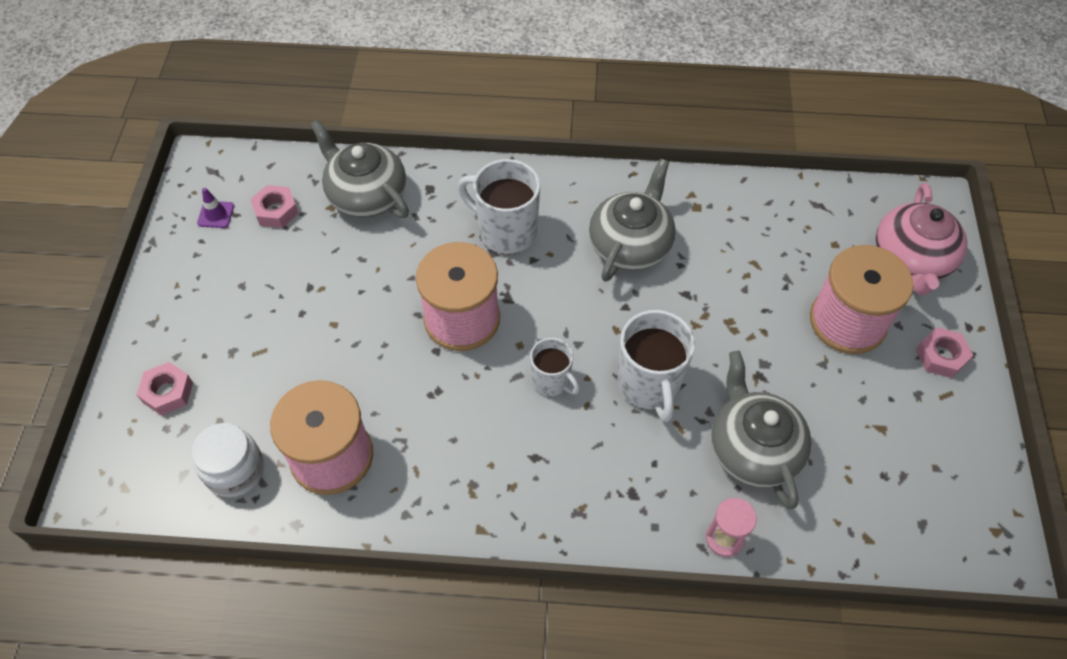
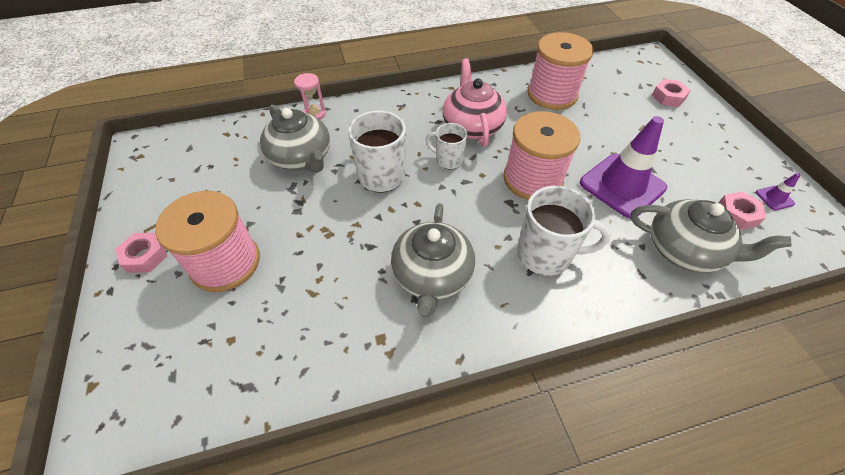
camera: 160 degrees right, 5 degrees down
(235, 470) = (595, 78): white jar -> none
(364, 278) = (622, 185): none -> purple traffic cone
(911, 259) = (149, 346): pink teapot -> pink teapot (472, 126)

